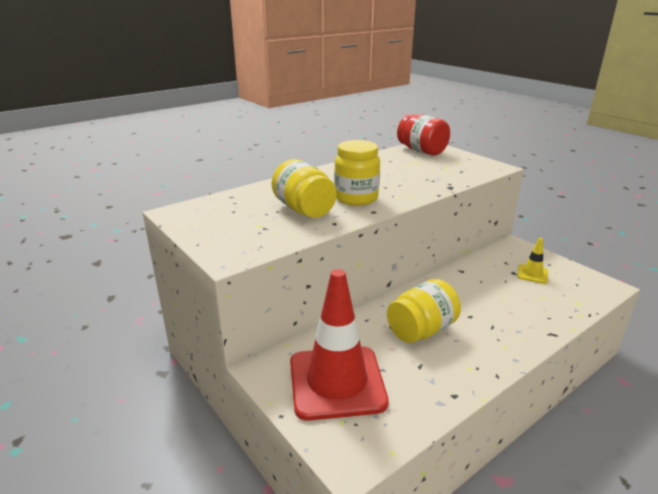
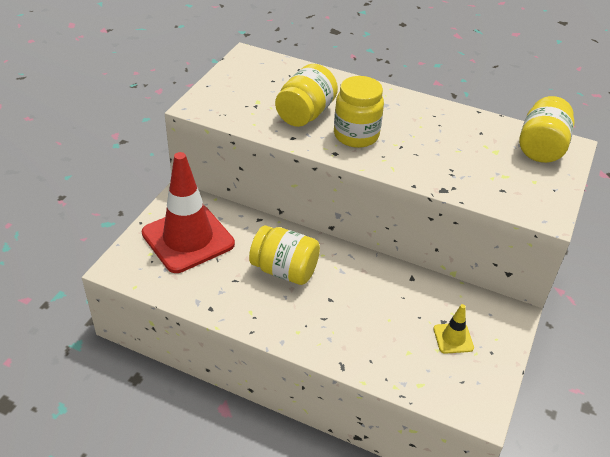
camera: 60 degrees right, 15 degrees up
(421, 151) = (541, 147): red jar -> yellow jar

